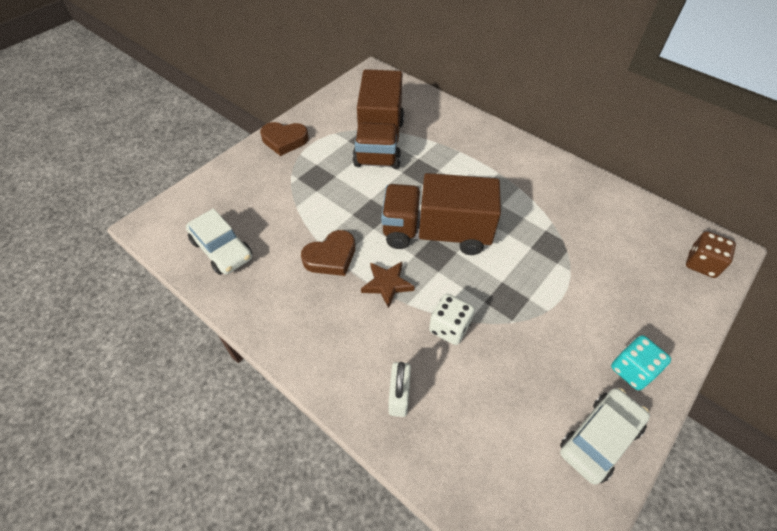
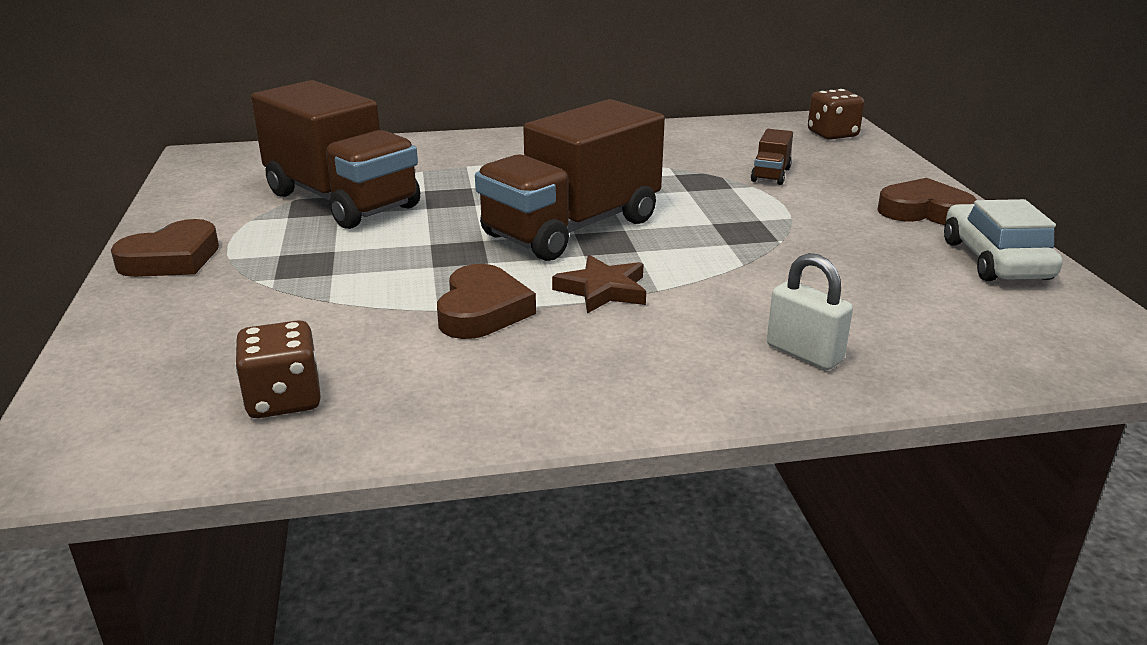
camera: 50 degrees left, 25 degrees down
(222, 249) = (284, 400): white car -> brown dice
(449, 328) = (737, 278): white dice -> none
(596, 270) = (770, 175): none -> brown truck
(632, 370) = (924, 211): turquoise dice -> brown heart

